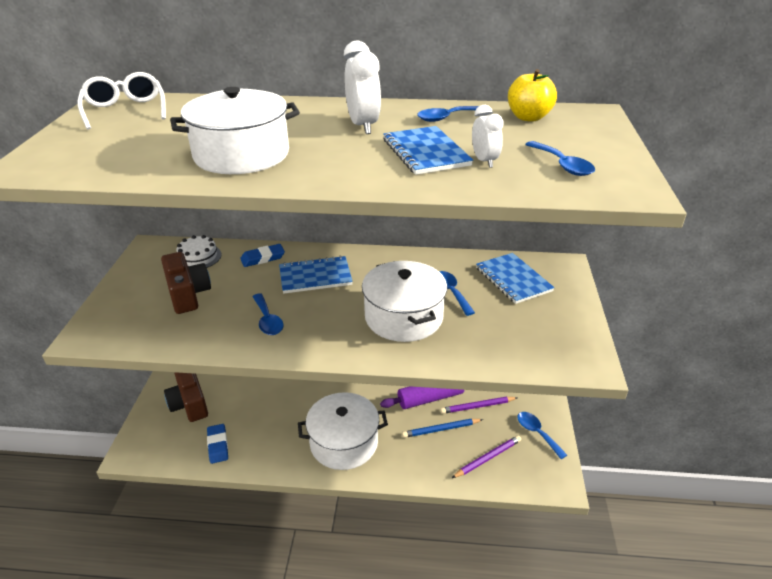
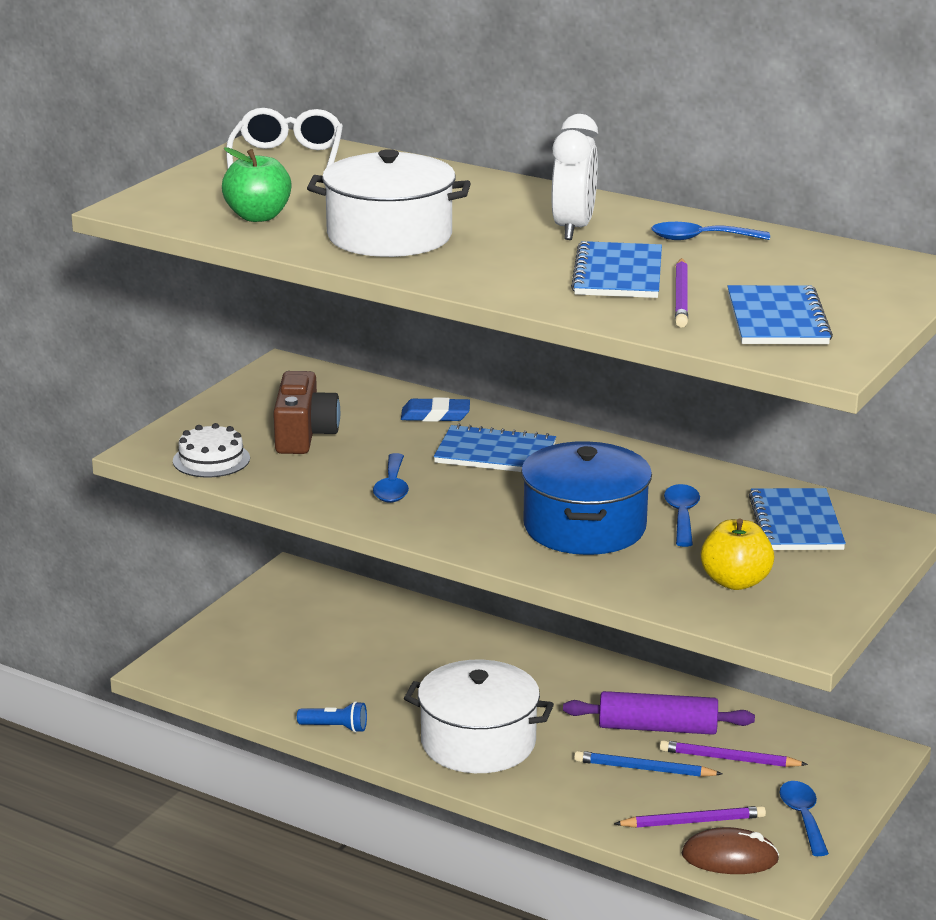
camera: 25 degrees right, 10 degrees down
(129, 158) = (258, 216): none -> green apple
(189, 404) = (274, 635): brown camera -> none
(198, 257) = (344, 394): white cake -> white cake (211, 459)
(218, 445) = (290, 694): blue eraser -> none
(257, 462) = (335, 727): none -> blue flashlight
(404, 317) = (584, 527): white pot -> blue pot
(484, 161) = (681, 297): white clock -> purple pencil
(522, 477) = (729, 857): none -> brown mouse
(528, 117) = (817, 258): yellow apple -> yellow apple (735, 582)
(562, 165) = (777, 319): blue spoon -> blue notebook

